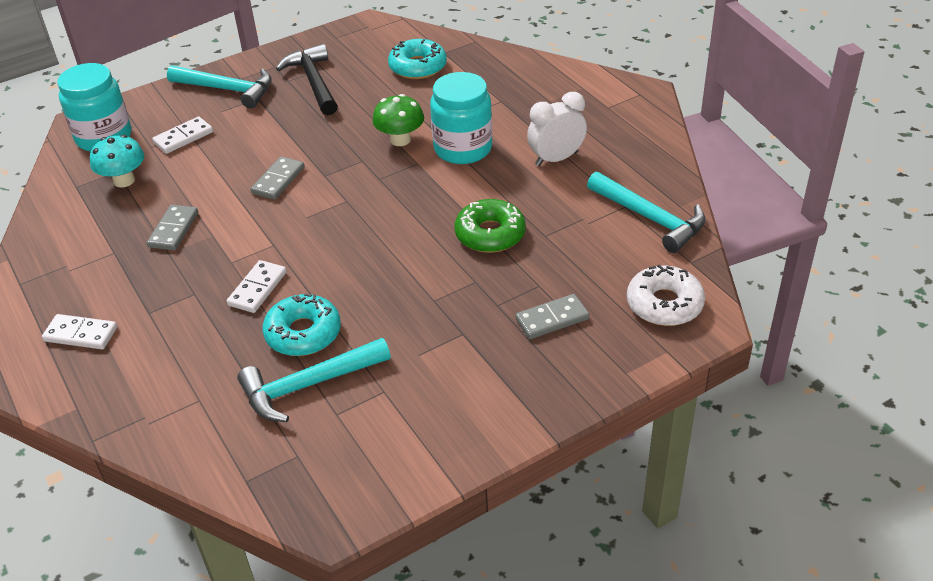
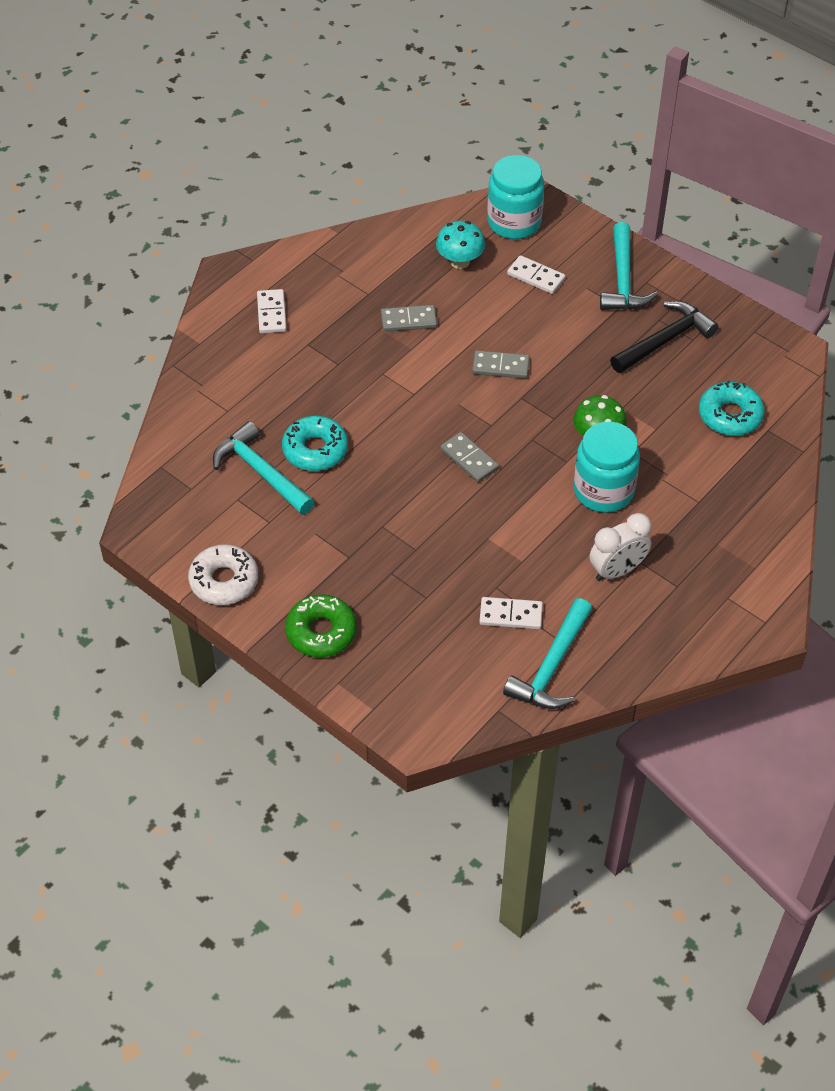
camera: 70 degrees right, 10 degrees up
(257, 289) = (356, 402): white domino -> white domino (510, 615)
(490, 234) = (482, 544): green donut -> green donut (321, 632)
(552, 319) = (386, 616): grey domino -> grey domino (469, 459)
(556, 159) = (617, 570): white clock -> white clock turned 105 degrees clockwise
(664, 304) = (432, 697): white donut -> white donut (224, 581)

